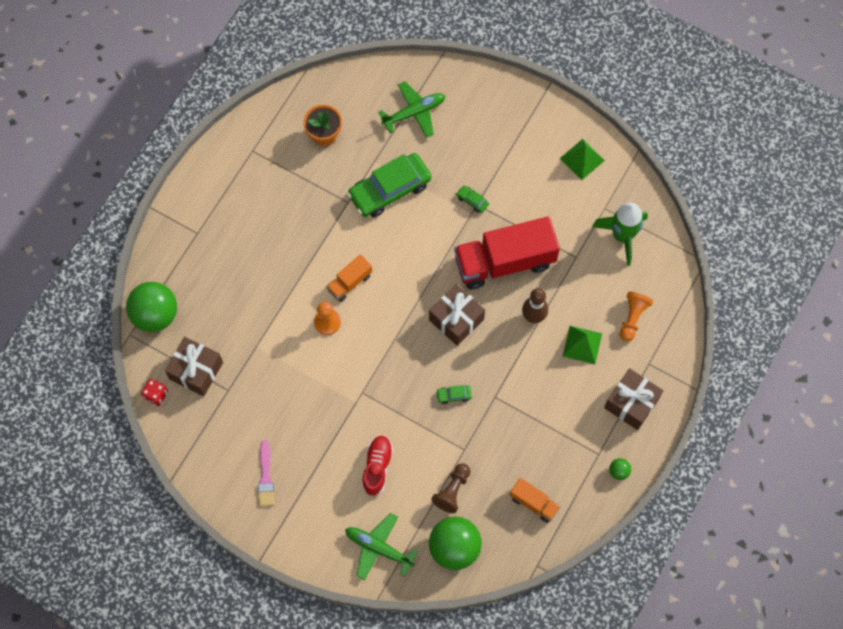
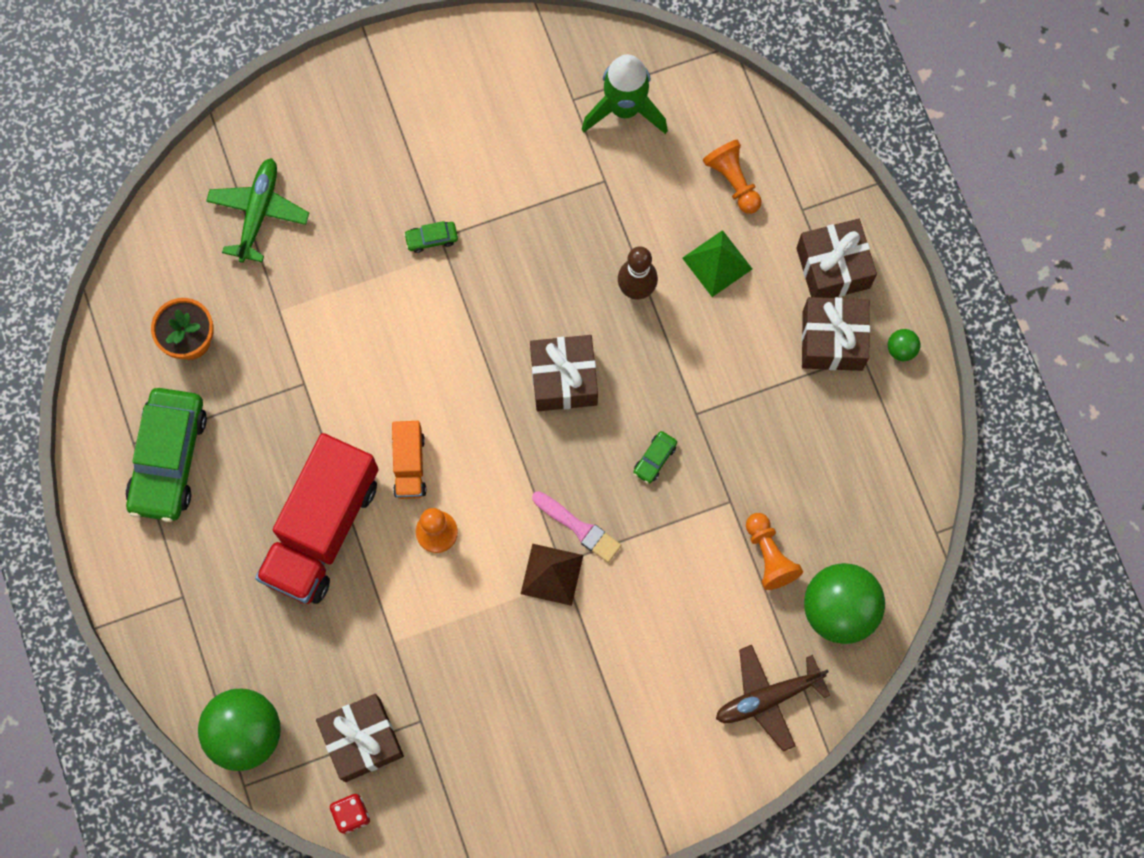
camera: 50 degrees left, 5 degrees up
(265, 477) = (569, 762): pink brush -> pink brush (579, 528)
(352, 393) = (551, 574): none -> brown pyramid
(377, 467) = (668, 619): red shoe -> none
(378, 548) = (768, 698): green plane -> brown plane
(390, 189) = (332, 321): green car -> green car (168, 458)
(452, 491) = (769, 555): brown pawn -> orange pawn
(504, 262) = (540, 265): red truck -> red truck (322, 529)
(534, 503) = (860, 475): orange truck -> none
(582, 159) = (490, 73): green pyramid -> none
(592, 433) = (832, 340): none -> brown gift

